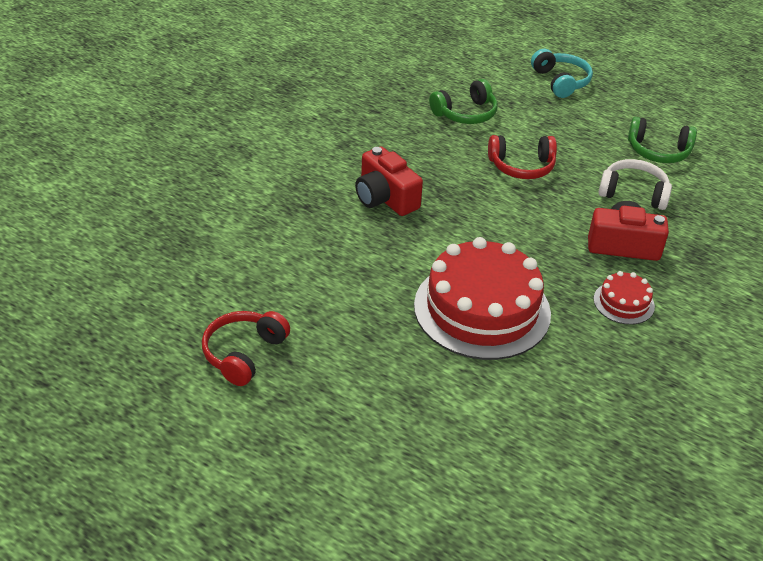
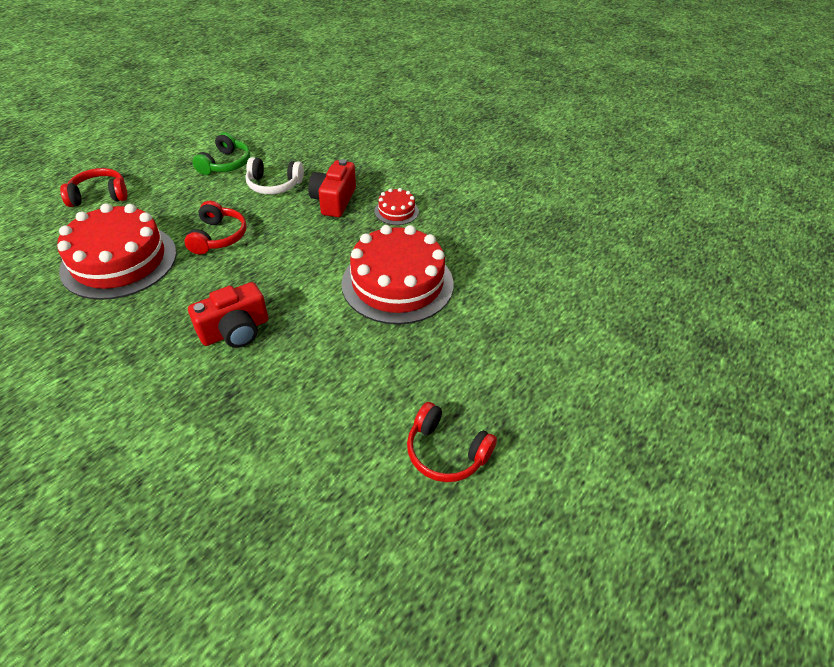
camera: 85 degrees left, 5 degrees up
(465, 113) = (119, 261): green headphones -> red cake
(560, 81) = (99, 196): turquoise headphones -> red headphones
(633, 193) = (274, 185): white headphones -> white headphones turned 105 degrees counterclockwise

